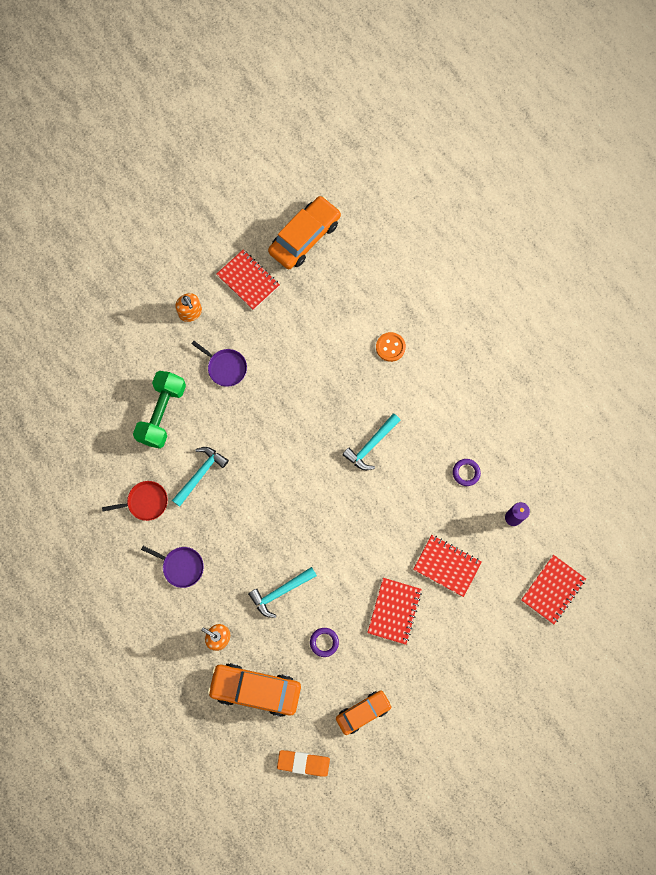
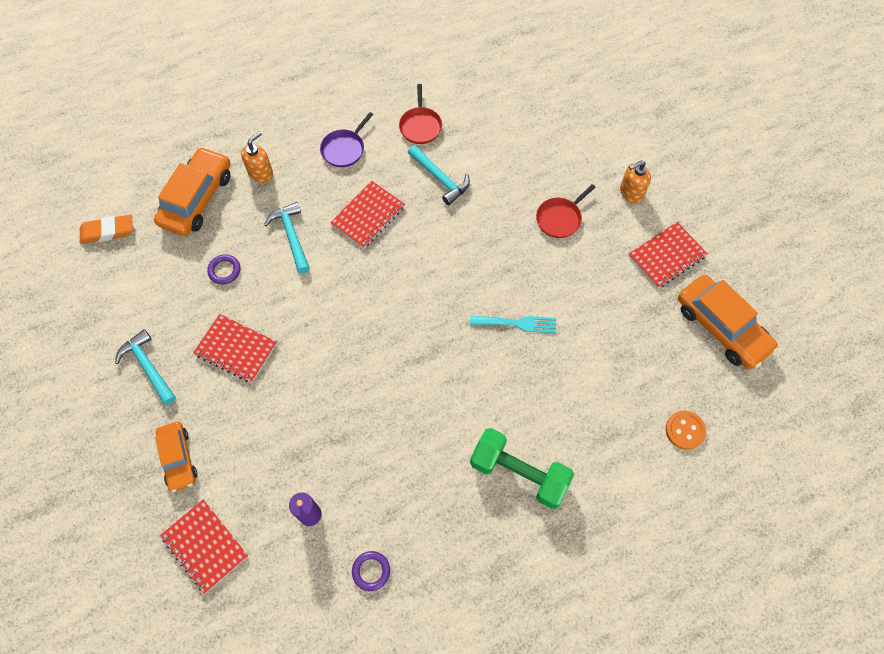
camera: 100 degrees right, 10 degrees down
(162, 413) = (515, 151): green dumbbell -> green dumbbell (519, 473)
(225, 367) = (560, 218): purple pan -> red pan
(303, 763) = (108, 231): orange eraser -> orange eraser turned 60 degrees clockwise
(329, 389) = (517, 323): none -> turquoise fork
(363, 712) = (137, 297): orange car -> orange car (178, 458)
(371, 445) = (439, 358): turquoise hammer -> turquoise hammer (148, 367)
(390, 347) = (563, 404): orange button -> orange button (685, 430)
(447, 566) = (271, 419): red notebook -> red notebook (368, 216)
(466, 472) = (381, 466): purple ring -> purple ring (371, 571)

